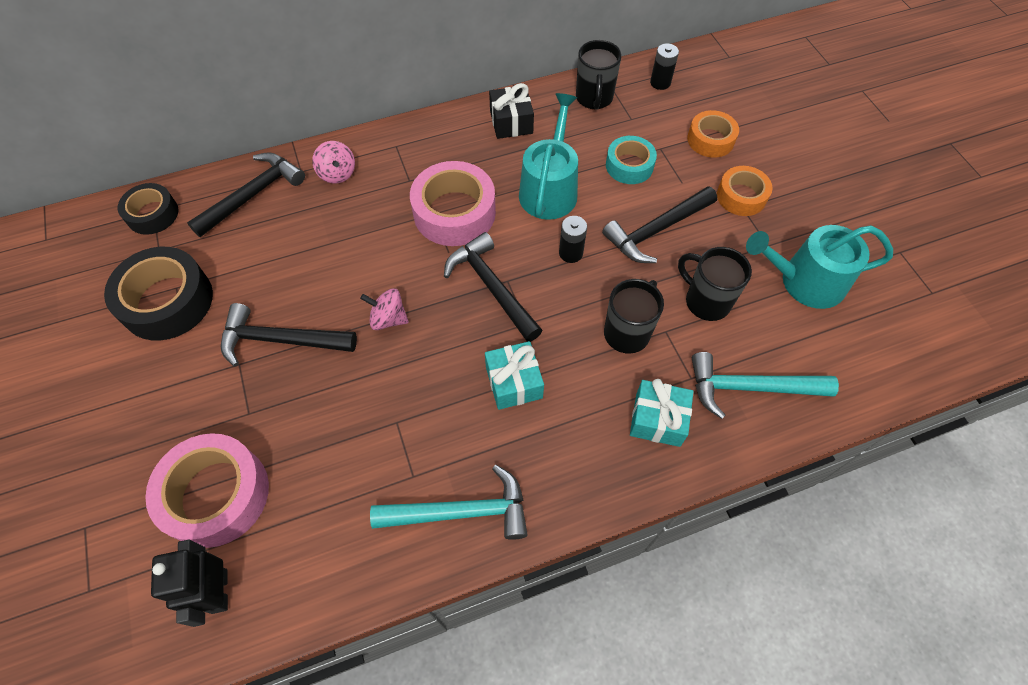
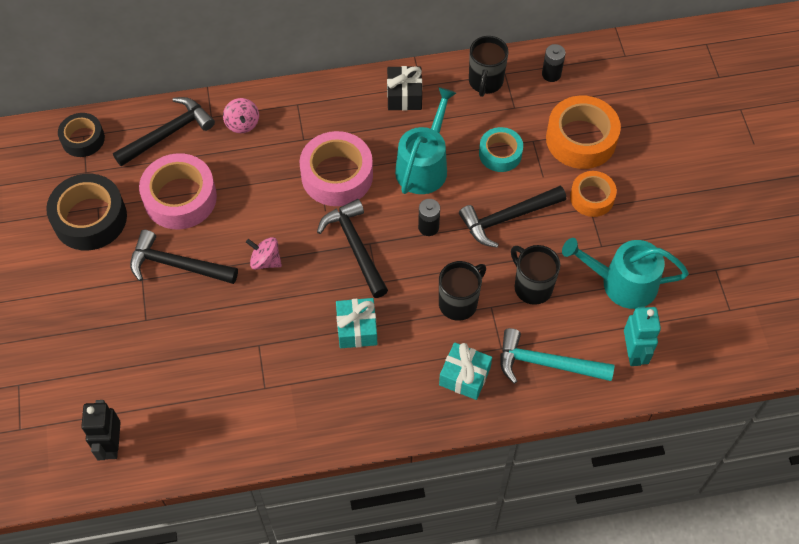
camera: 10 degrees right, 0 degrees up
(216, 495) = (116, 377): pink tape -> pink tape (180, 198)
(460, 511) = (296, 419): turquoise hammer -> none
(710, 140) = (581, 139): orange tape -> orange tape, size x1.65
(845, 358) = (633, 353): none -> turquoise robot

